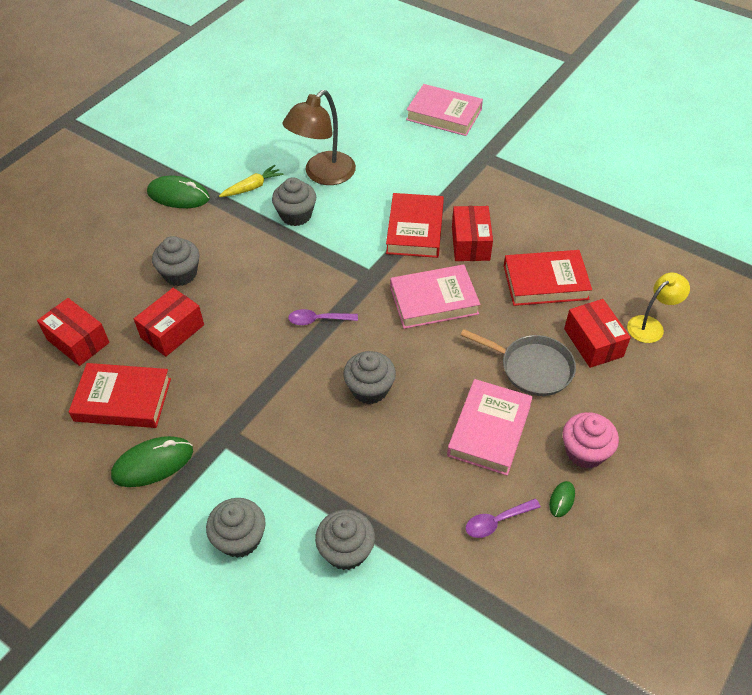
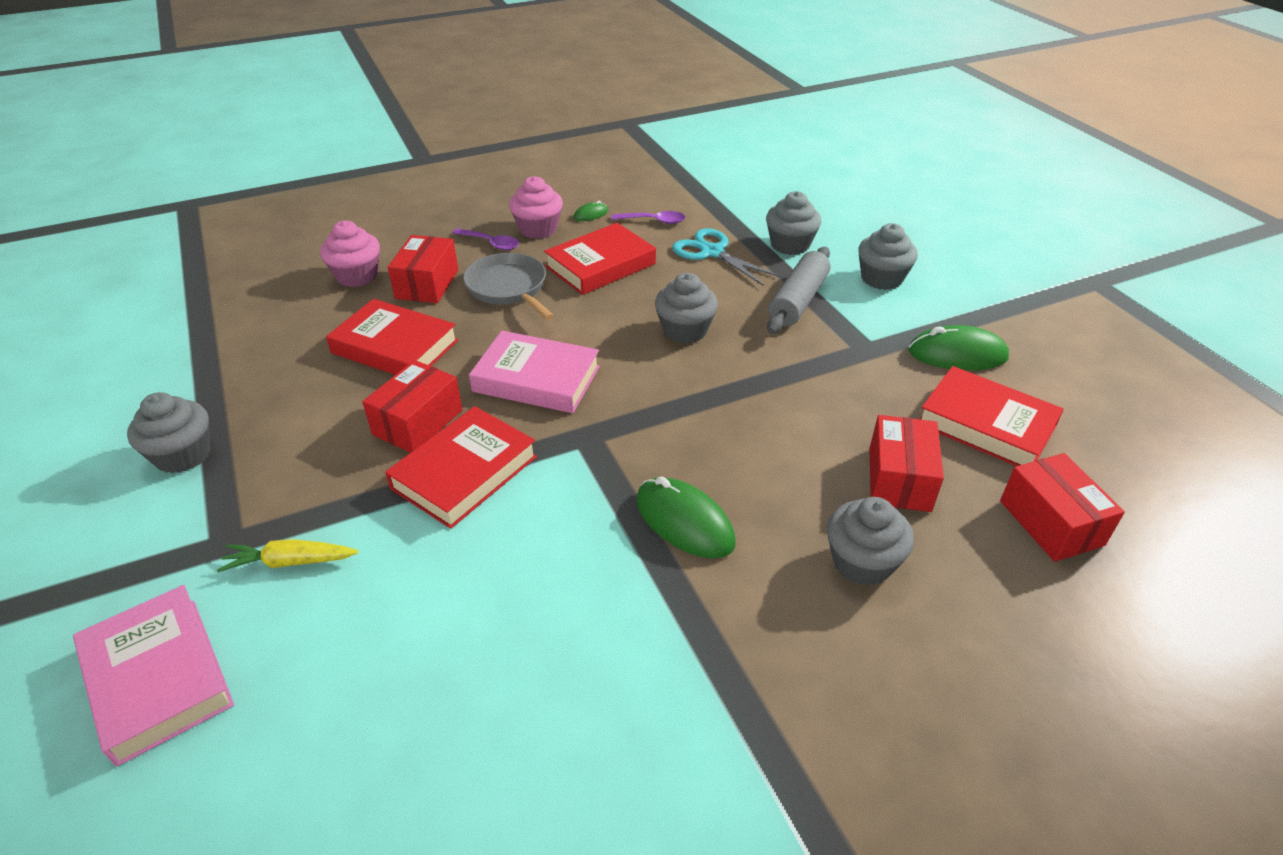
camera: 150 degrees left, 10 degrees down
(172, 331) = (899, 479): red box -> red box turned 60 degrees counterclockwise
(178, 195) = (813, 743): green mouse -> green mouse (684, 521)
(252, 187) = (654, 686): yellow carrot -> yellow carrot (290, 562)
(296, 215) = (615, 582): grey cupcake -> grey cupcake (183, 455)
(301, 467) = (798, 301): none -> grey rolling pin
(318, 320) = (692, 414): purple spoon -> purple spoon (490, 243)
(323, 175) = (507, 646): brown lamp -> none
(410, 499) = (712, 252): none -> turquoise scissors
(489, 430) = (600, 265): pink book -> red book
(651, 325) = (357, 276): yellow lamp -> pink cupcake

